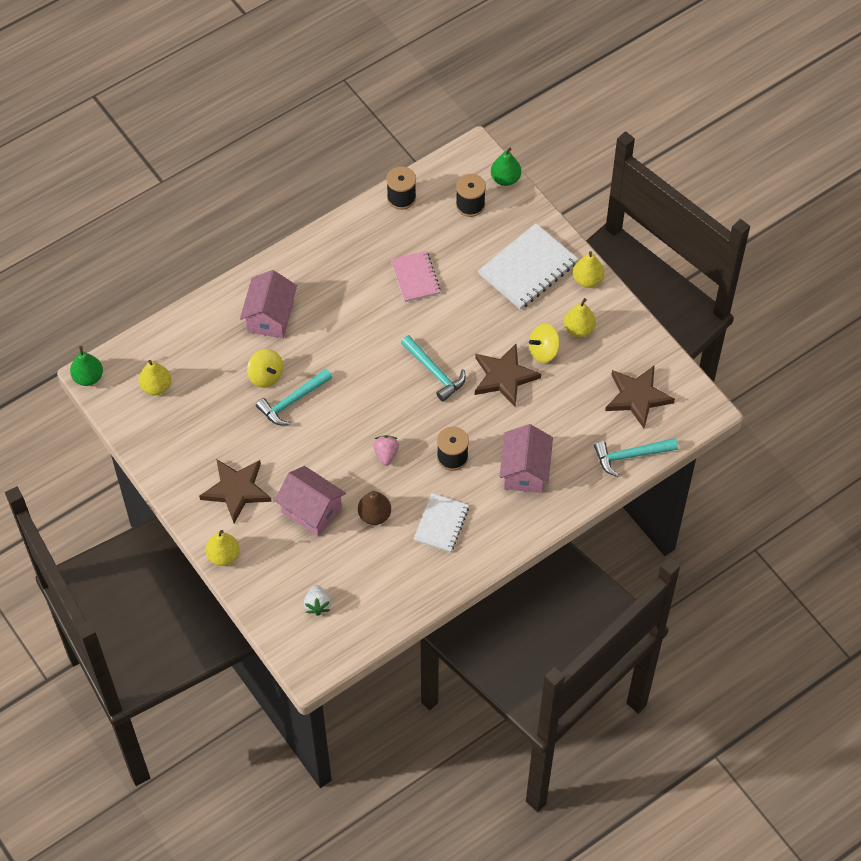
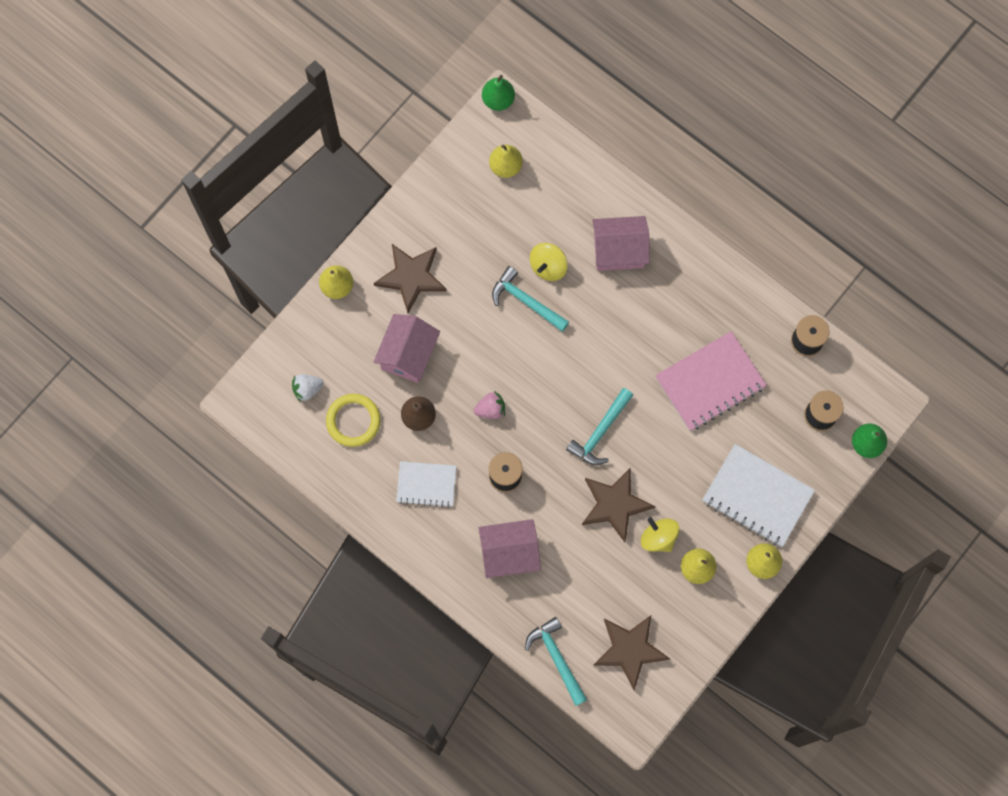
camera: 75 degrees right, 15 degrees up
(361, 571) = (353, 421): none -> yellow ring
(415, 277) = (710, 382): pink notebook -> pink notebook, size x1.61

